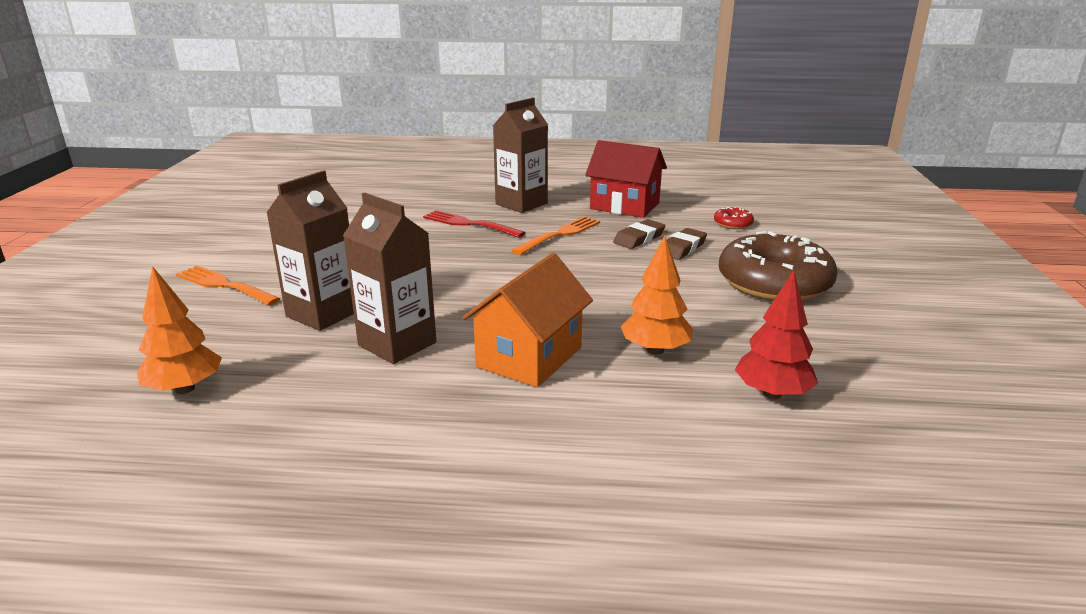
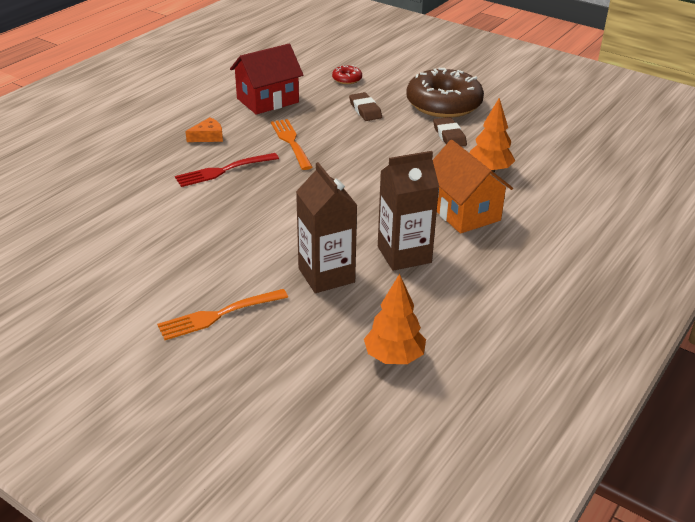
camera: 60 degrees left, 10 degrees up
(521, 204) = (208, 136): brown carton -> orange cheese
(639, 238) = (332, 117): brown eraser -> brown eraser (449, 136)
(772, 394) = (558, 156): red tree -> none

